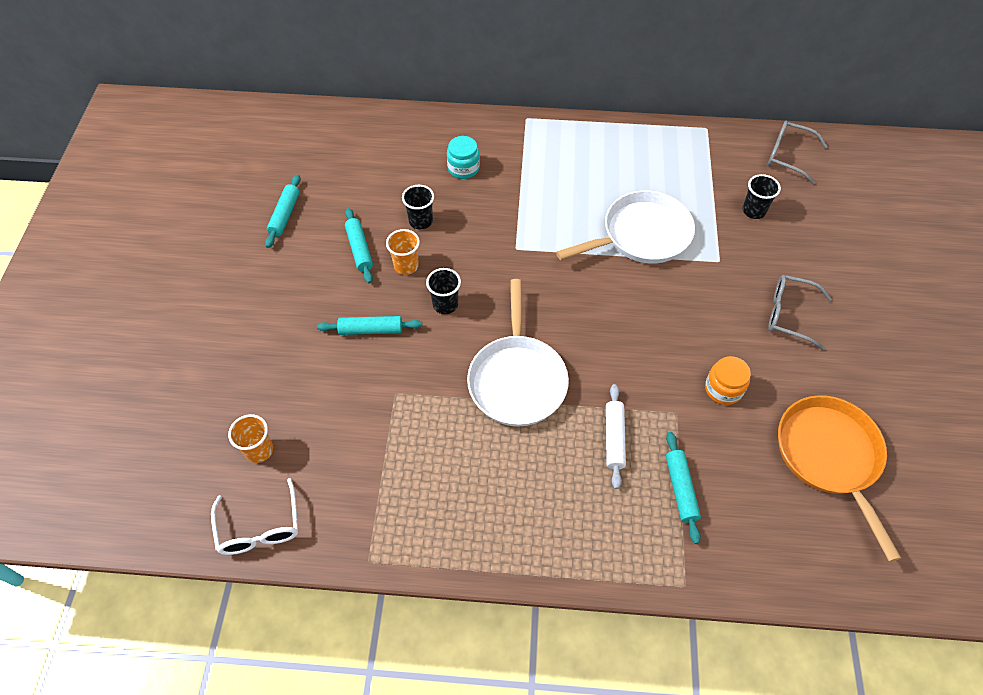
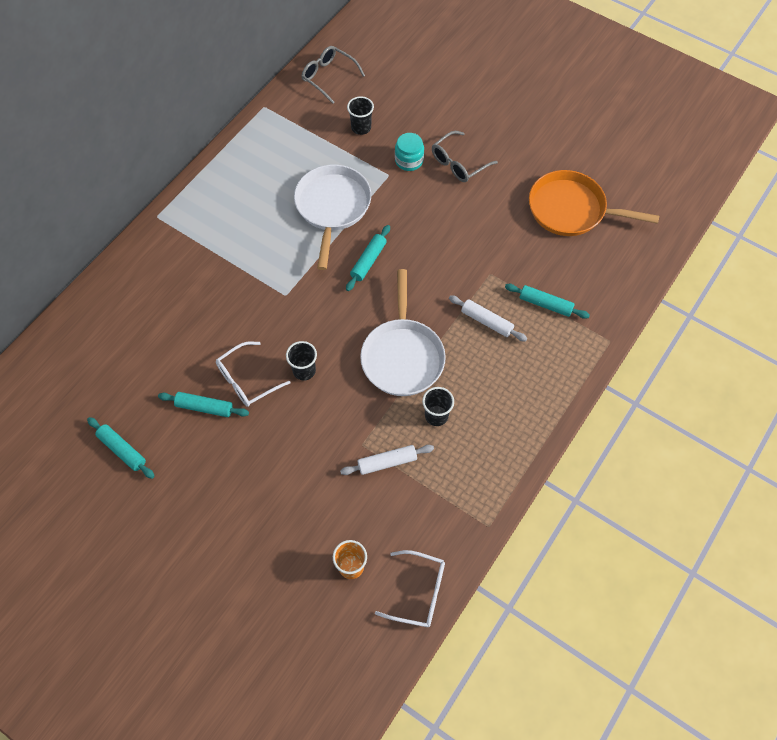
camera: 60 degrees left, 5 degrees up
(371, 330) = (291, 435): turquoise rolling pin -> turquoise rolling pin (368, 261)
(388, 425) = (387, 462): none -> white rolling pin
(406, 266) = (246, 380): orange cup -> white glasses
(420, 221) = (208, 348): black cup -> black cup (436, 416)
(463, 168) = (175, 289): turquoise jar -> turquoise jar (409, 160)
(517, 379) = (402, 356): white pan -> white pan turned 60 degrees clockwise
(723, 389) = (489, 236): orange jar -> none
(787, 156) = (328, 77): grey glasses -> grey glasses turned 75 degrees clockwise

